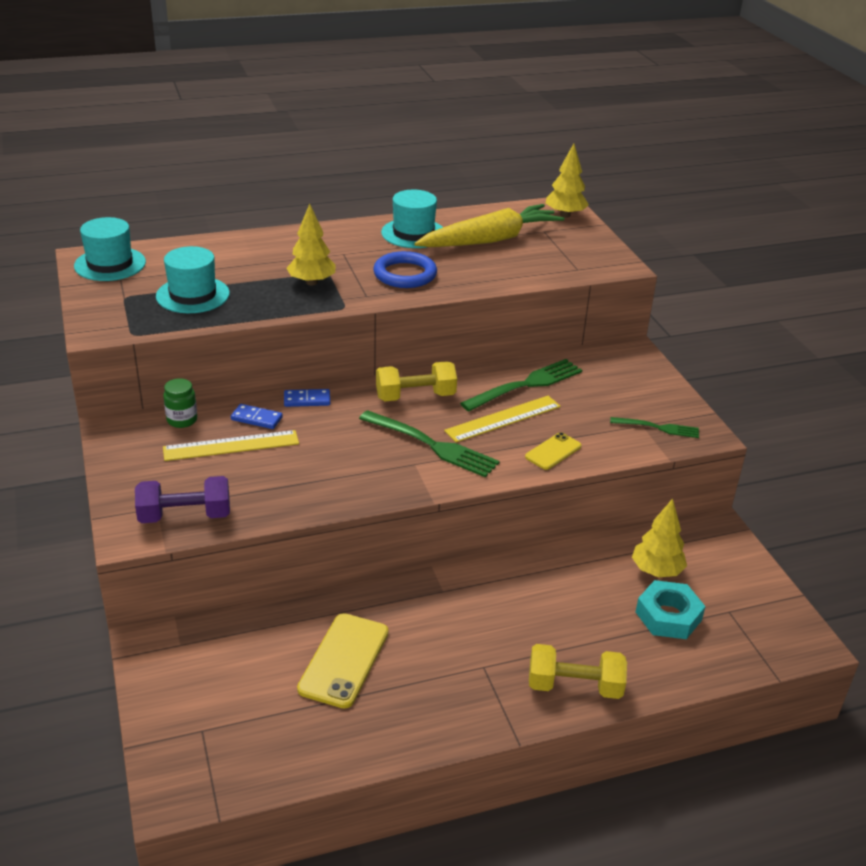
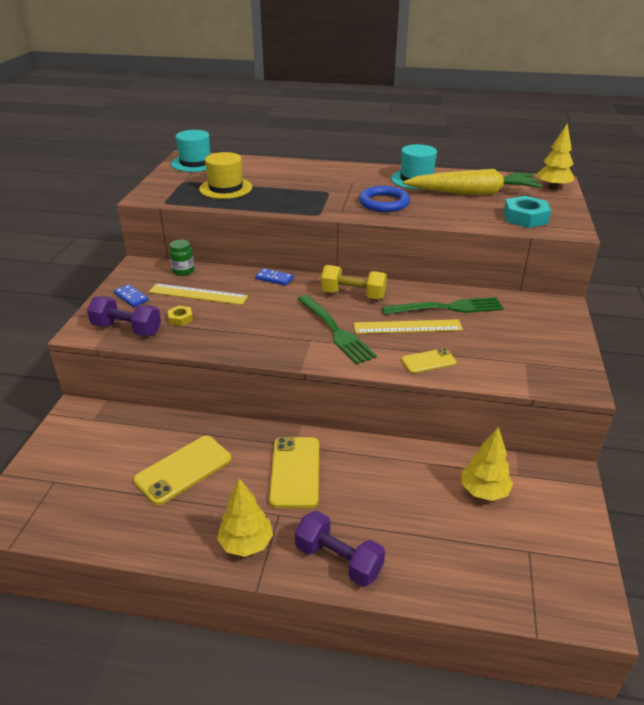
camera: 30 degrees right, 0 degrees up
(193, 295) = (225, 188): turquoise hat -> yellow hat
(240, 483) = (180, 319): none -> yellow nut
(256, 418) = (230, 282): blue domino -> blue domino (131, 297)
(311, 282) = (311, 195): yellow tree -> yellow tree (246, 544)
(465, 618) = (295, 472): none -> yellow phone
(574, 686) = (338, 560): yellow dumbbell -> purple dumbbell
(658, 428) = (538, 368): green fork -> none
(668, 616) = (467, 533): turquoise nut -> turquoise nut (525, 217)

